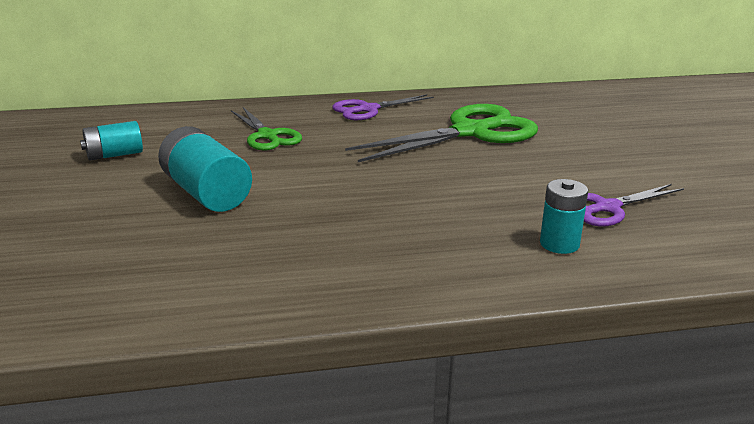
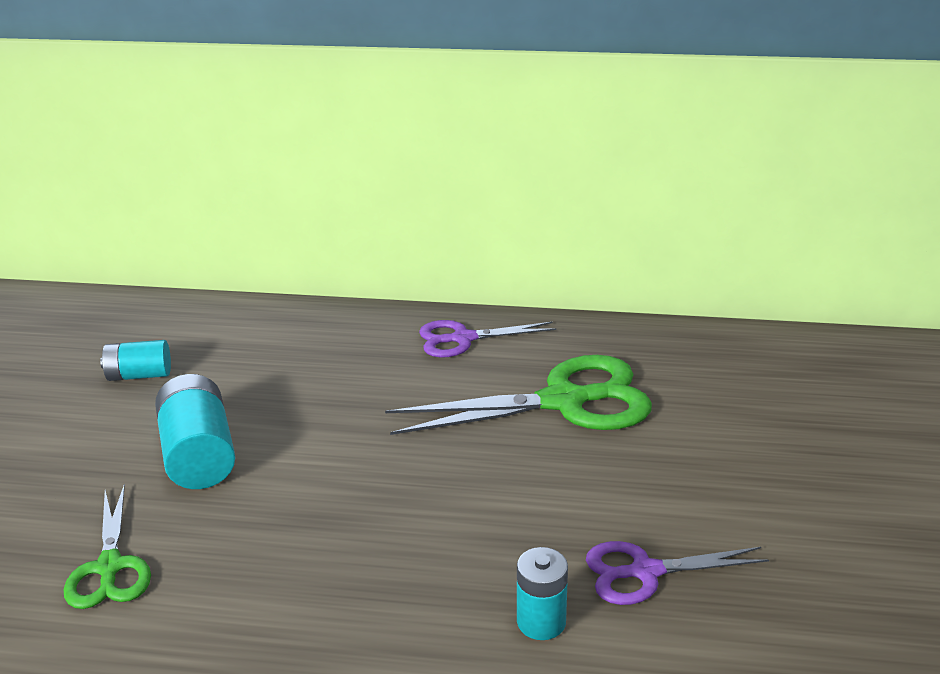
camera: 20 degrees right, 5 degrees up
(267, 136) = (318, 369): green scissors -> green scissors (109, 567)

